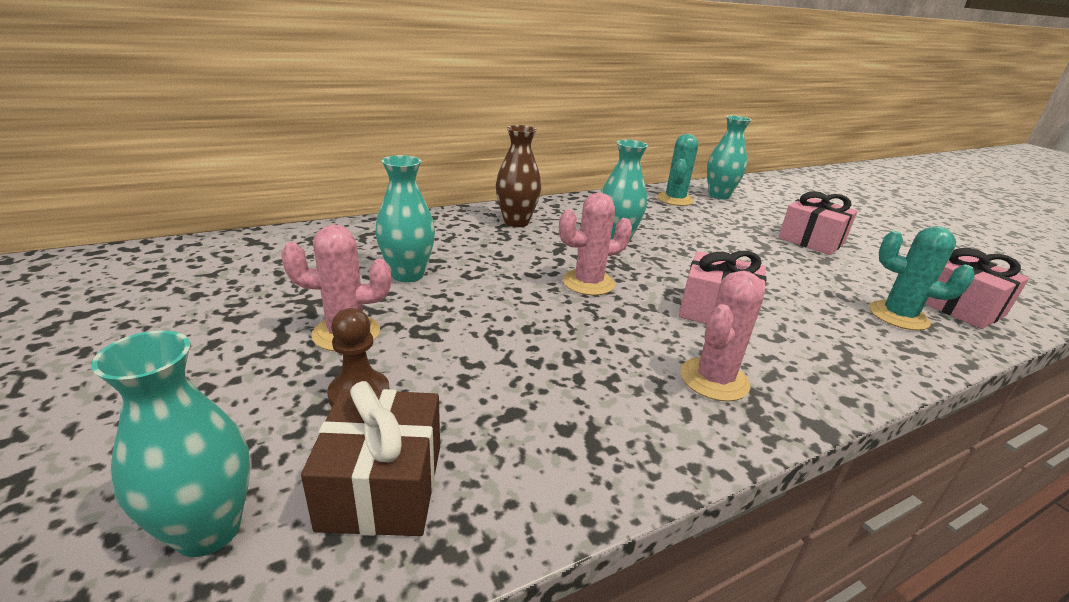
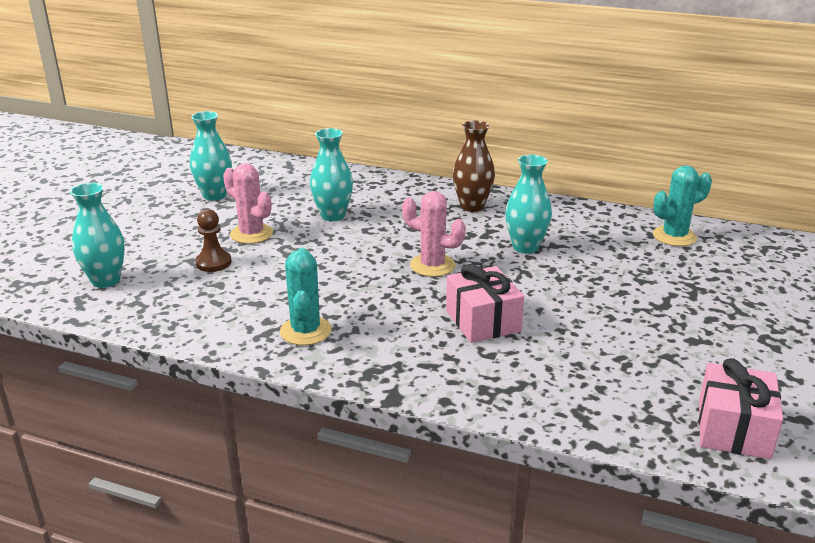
camera: 50 degrees right, 0 degrees up
(382, 486) = (168, 298): brown gift -> none
(714, 379) = (387, 347): pink cactus -> none
(719, 195) = (743, 249): turquoise vase -> turquoise vase (214, 195)
(811, 240) = (733, 322): pink gift -> none
(898, 316) = (639, 399): turquoise cactus -> turquoise cactus (305, 331)

